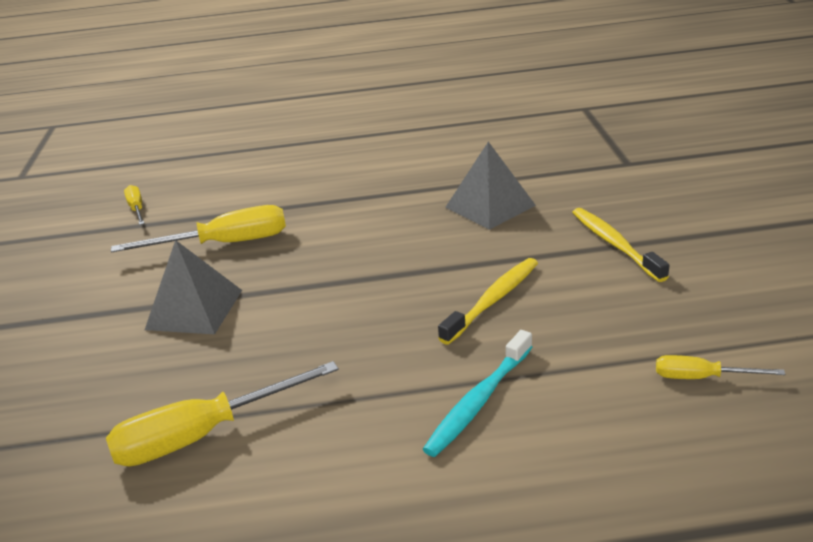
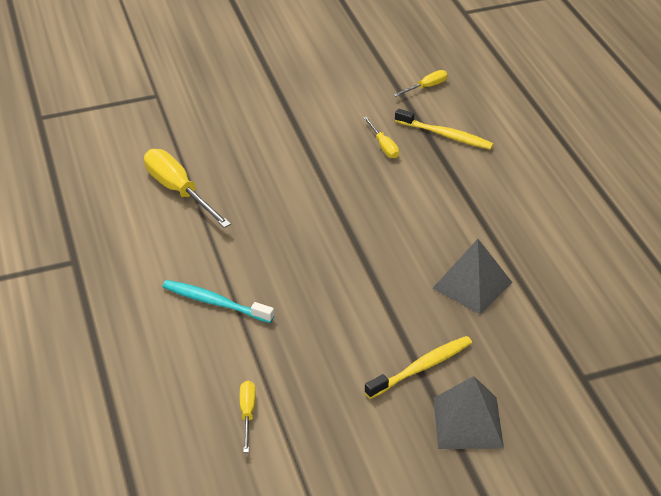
camera: 75 degrees right, 10 degrees up
(194, 309) = (298, 154): grey pyramid -> grey pyramid (467, 422)
(225, 244) = (383, 146): yellow screwdriver -> yellow screwdriver, size x0.52
(493, 300) = (328, 299): yellow toothbrush -> yellow toothbrush (445, 135)

